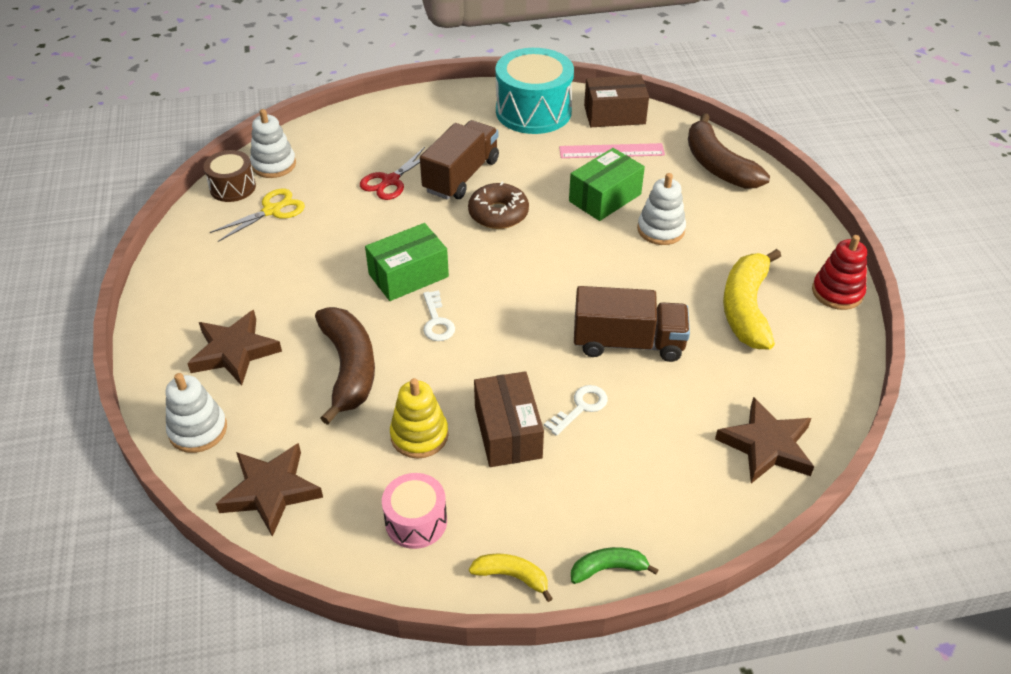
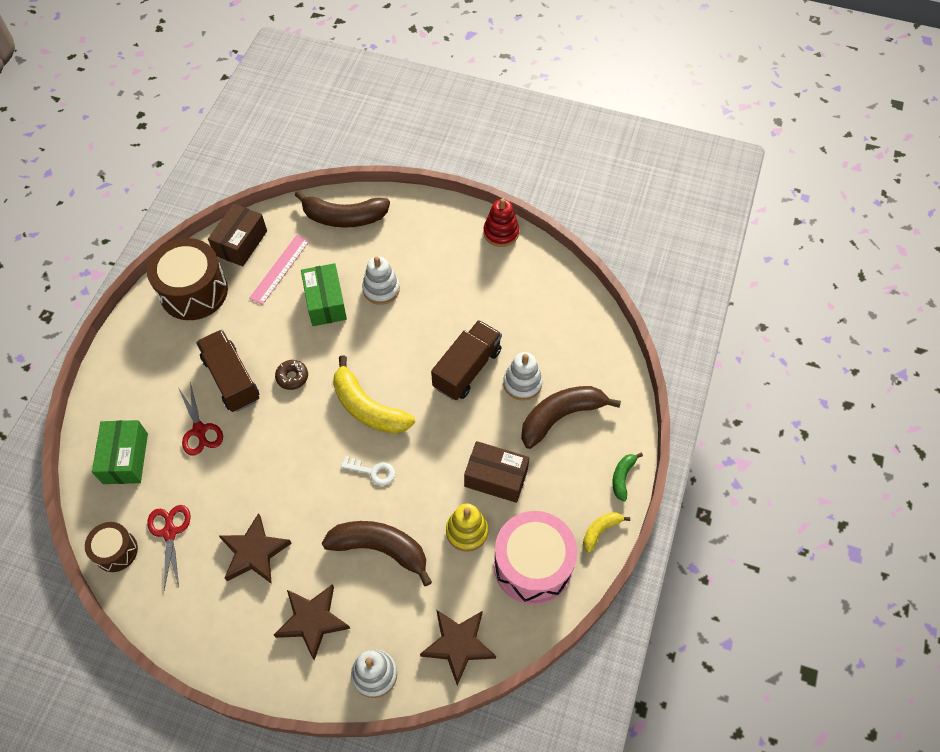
camera: 60 degrees left, 15 degrees up
(272, 210) = (170, 532): yellow scissors -> red scissors
(274, 165) = (110, 507): white stacking toy -> white stacking toy (522, 383)
(408, 275) = (314, 468): green box -> green box (125, 458)
(416, 521) = (532, 565): pink drum -> pink drum, size x1.83
(498, 214) = (292, 377): brown donut -> brown donut, size x0.65
(533, 111) = (194, 291): turquoise drum -> brown drum
(581, 407) = (502, 426): white key -> none
(641, 461) = (560, 417): none -> brown banana
(746, 308) = (482, 288): yellow banana -> yellow banana (368, 408)
(766, 446) = (588, 346): brown star -> brown star (254, 552)

